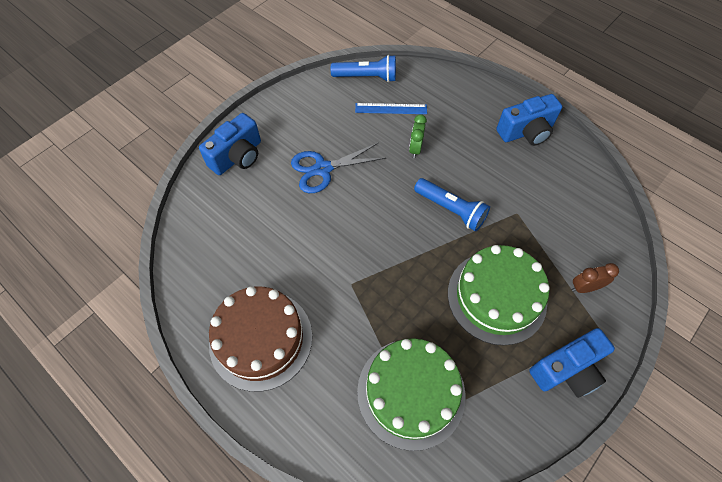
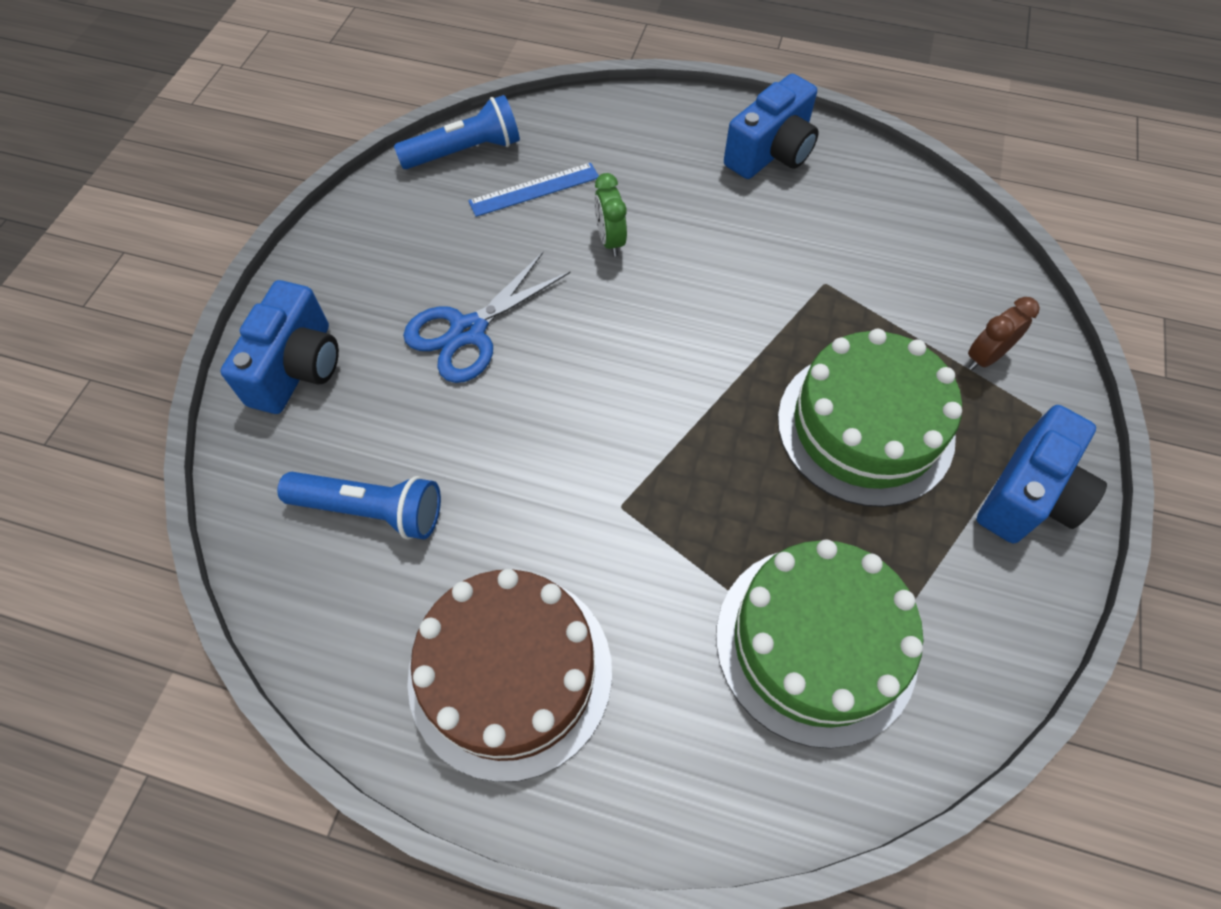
camera: 25 degrees left, 0 degrees up
(451, 209) = (720, 317): blue flashlight -> blue flashlight (371, 510)

